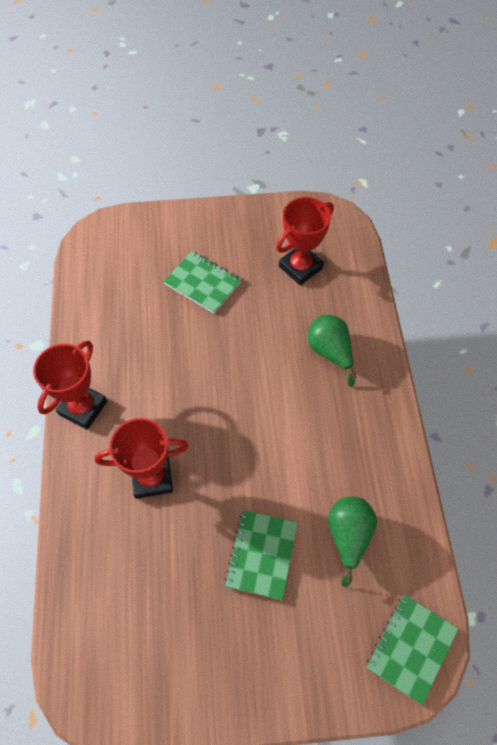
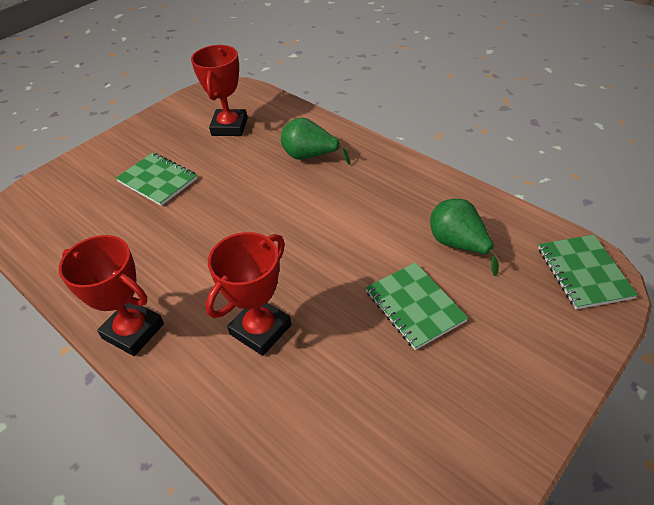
camera: 40 degrees left, 15 degrees down
(83, 408) = (133, 331): red trophy -> red trophy turned 45 degrees counterclockwise
(202, 283) = (157, 180): green notebook -> green notebook turned 45 degrees clockwise

